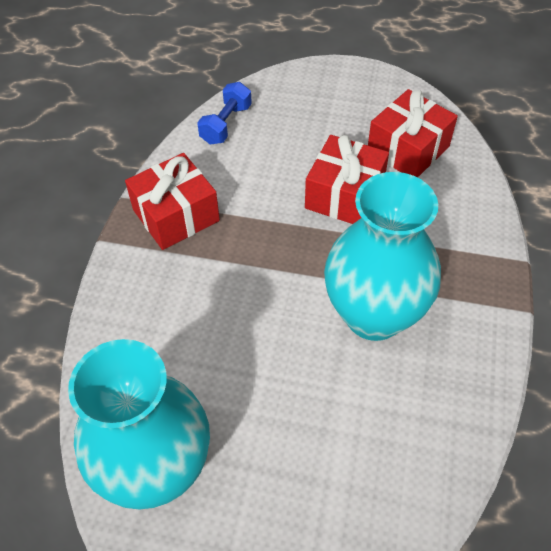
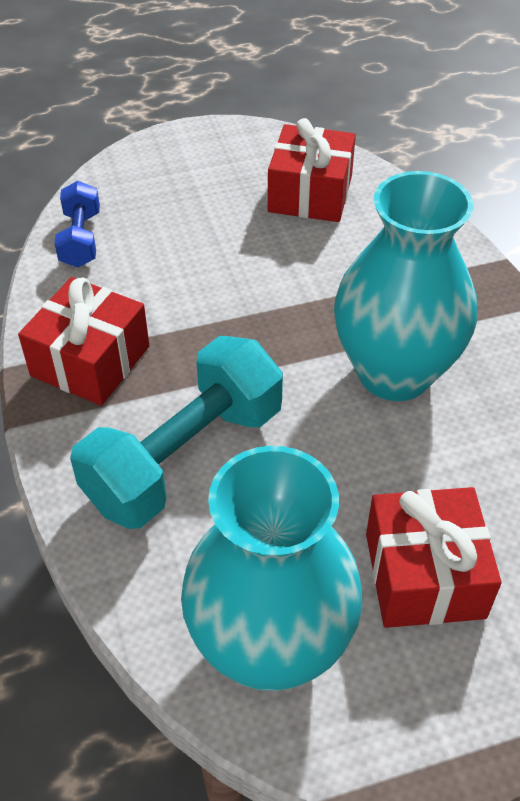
camera: 30 degrees left, 5 degrees down
(190, 310) = (184, 457): none -> turquoise dumbbell
(344, 195) = (275, 265): red gift -> red gift (424, 575)

